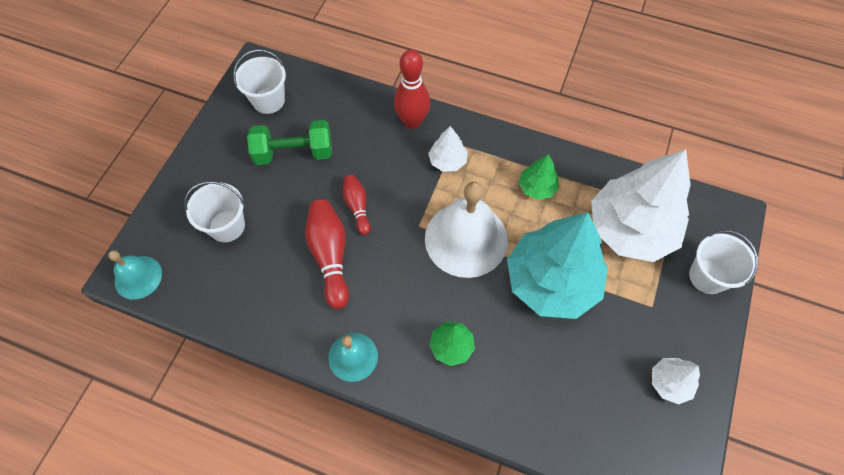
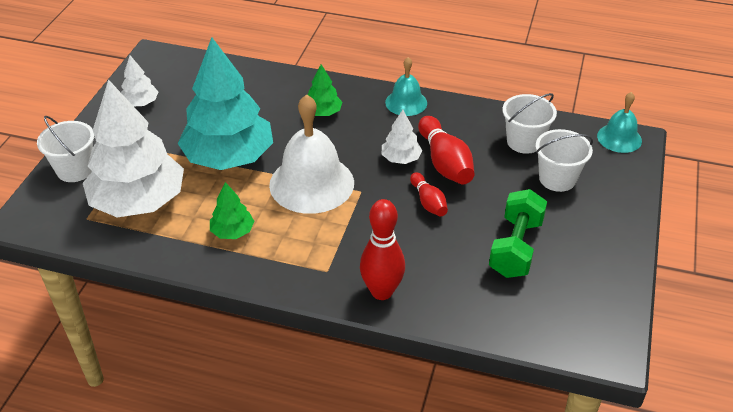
camera: 175 degrees right, 20 degrees down
(268, 100) = (572, 304): white bucket -> white bucket (524, 142)
(294, 153) = (515, 247): green dumbbell -> green dumbbell turned 60 degrees counterclockwise
(447, 161) = (334, 251): white tree -> white tree (401, 158)

